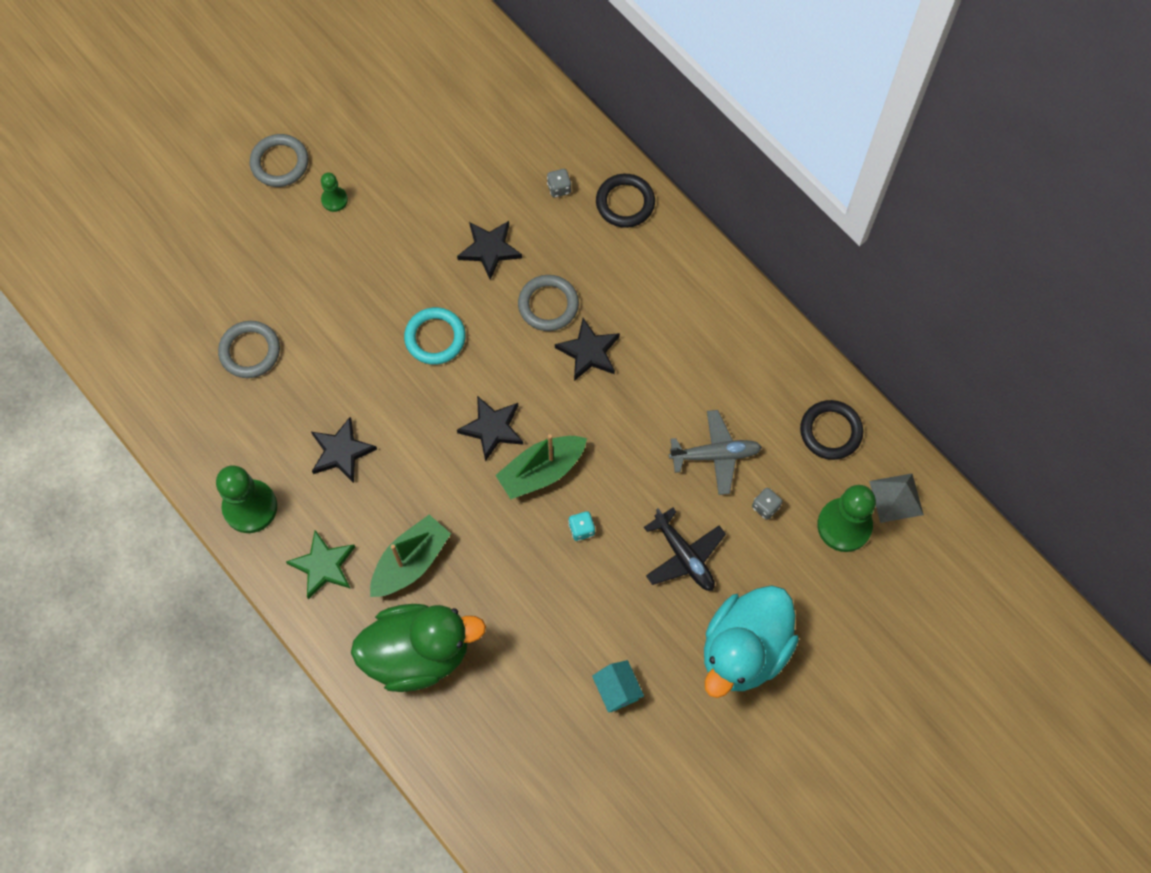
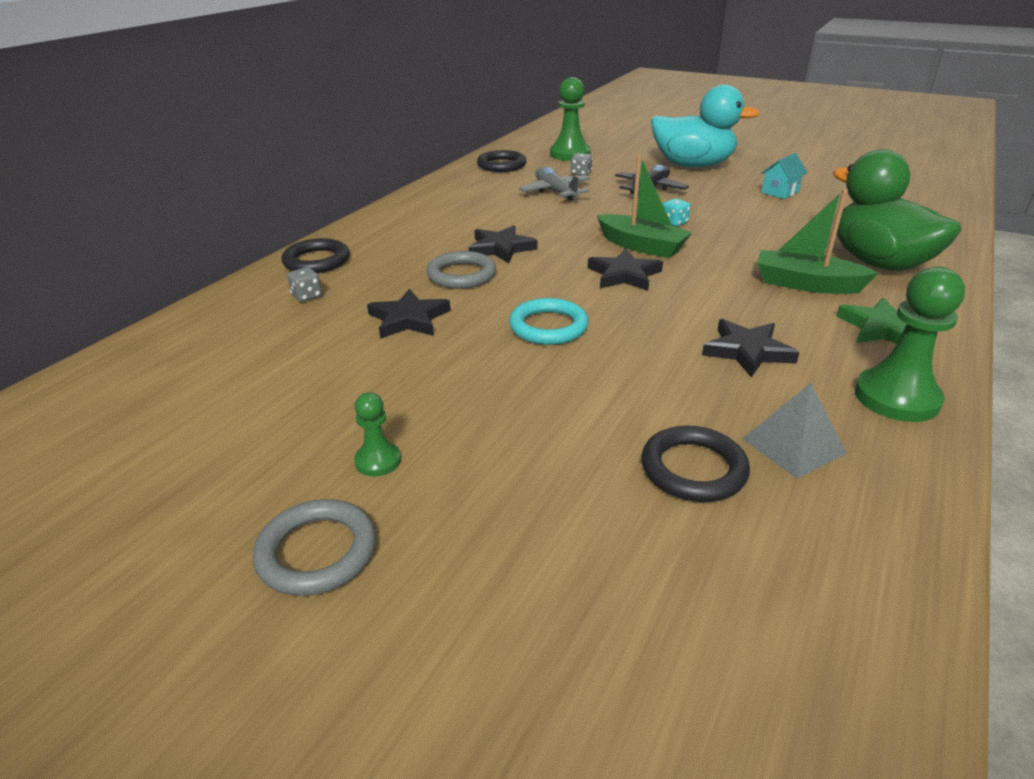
camera: 110 degrees left, 35 degrees down
(250, 351) = (693, 469): grey ring -> black ring
(896, 497) = (534, 146): grey pyramid -> grey pyramid (793, 445)

